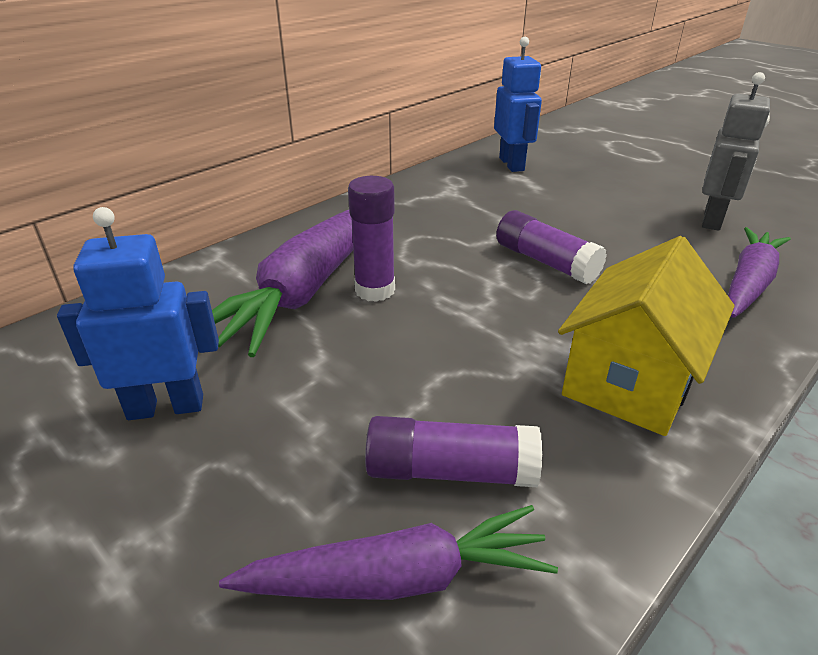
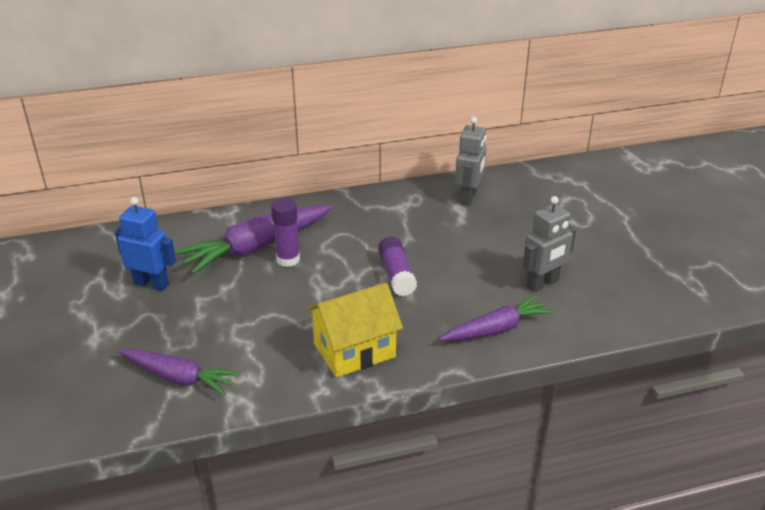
camera: 30 degrees right, 0 degrees up
(450, 471) = (233, 353): purple glue stick -> none
(512, 164) = (468, 197): blue robot -> grey robot

